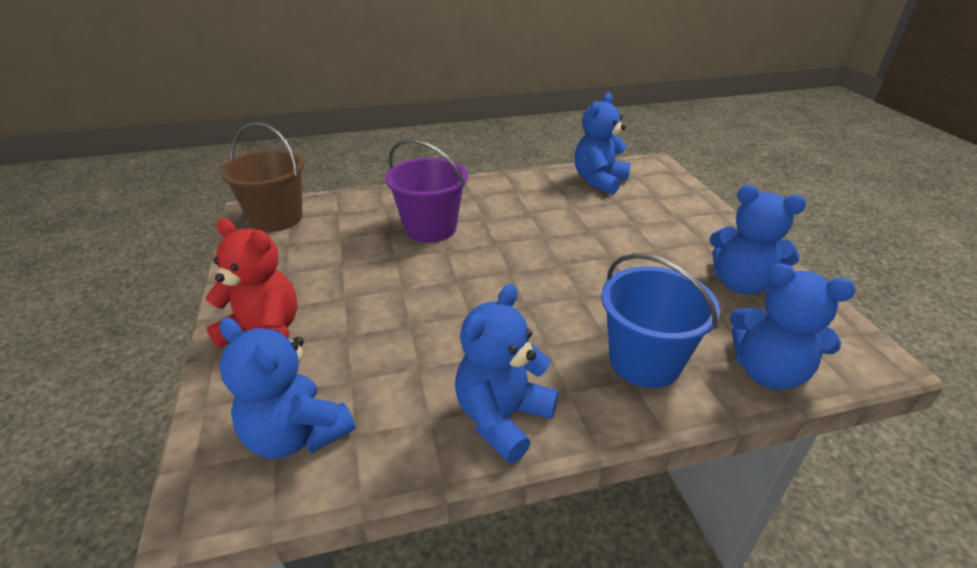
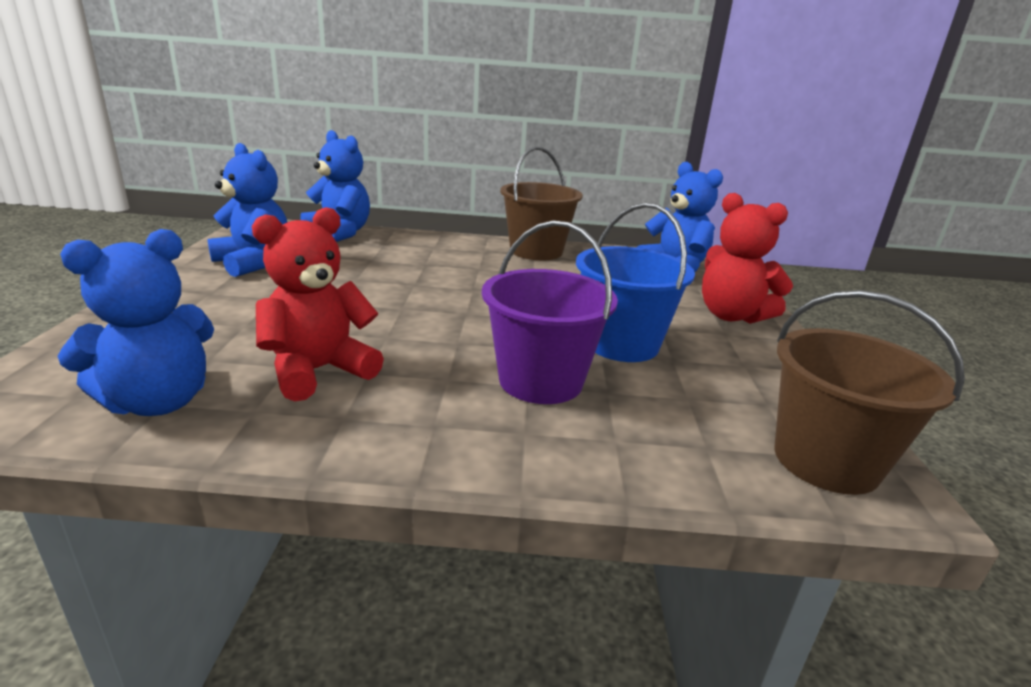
camera: 165 degrees left, 10 degrees down
(502, 418) = (536, 251): blue teddy bear -> brown bucket
(554, 207) = (318, 371): none -> red teddy bear
(644, 361) = (414, 250): blue bucket -> blue bucket (621, 344)

